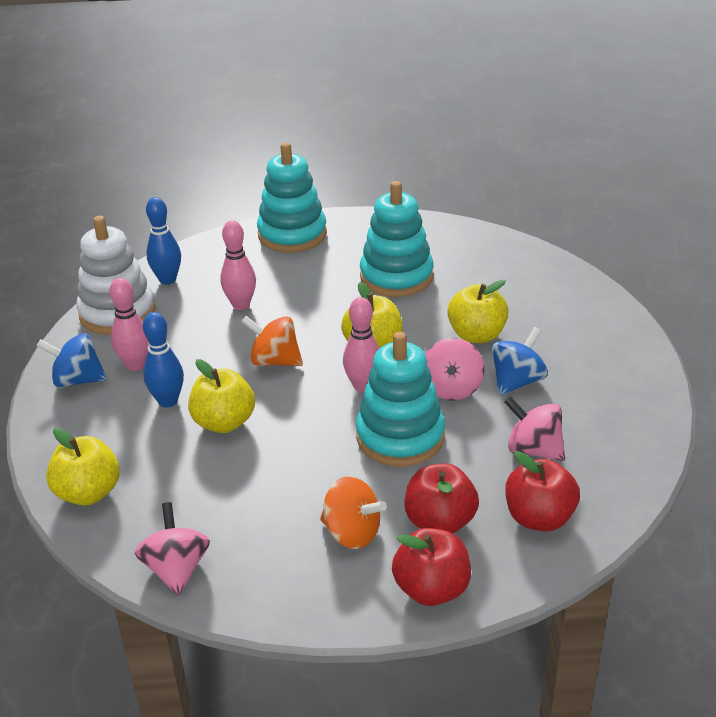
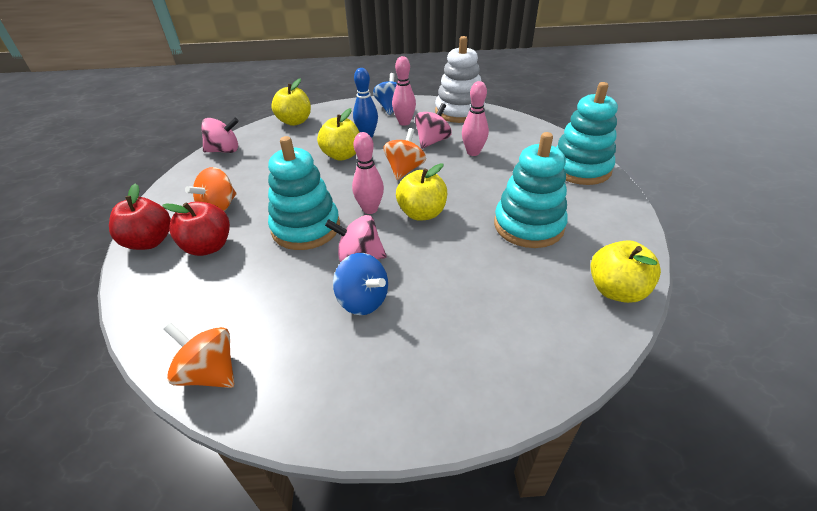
camera: 90 degrees right, 5 degrees up
(167, 280) = (500, 124): blue bowling pin -> none
(476, 335) = (437, 275): yellow apple -> yellow apple (616, 290)
(533, 450) = (265, 305): pink spinning top -> pink spinning top (432, 141)
(539, 518) = (184, 302): red apple -> none
(625, 471) = (210, 372): none -> orange spinning top

